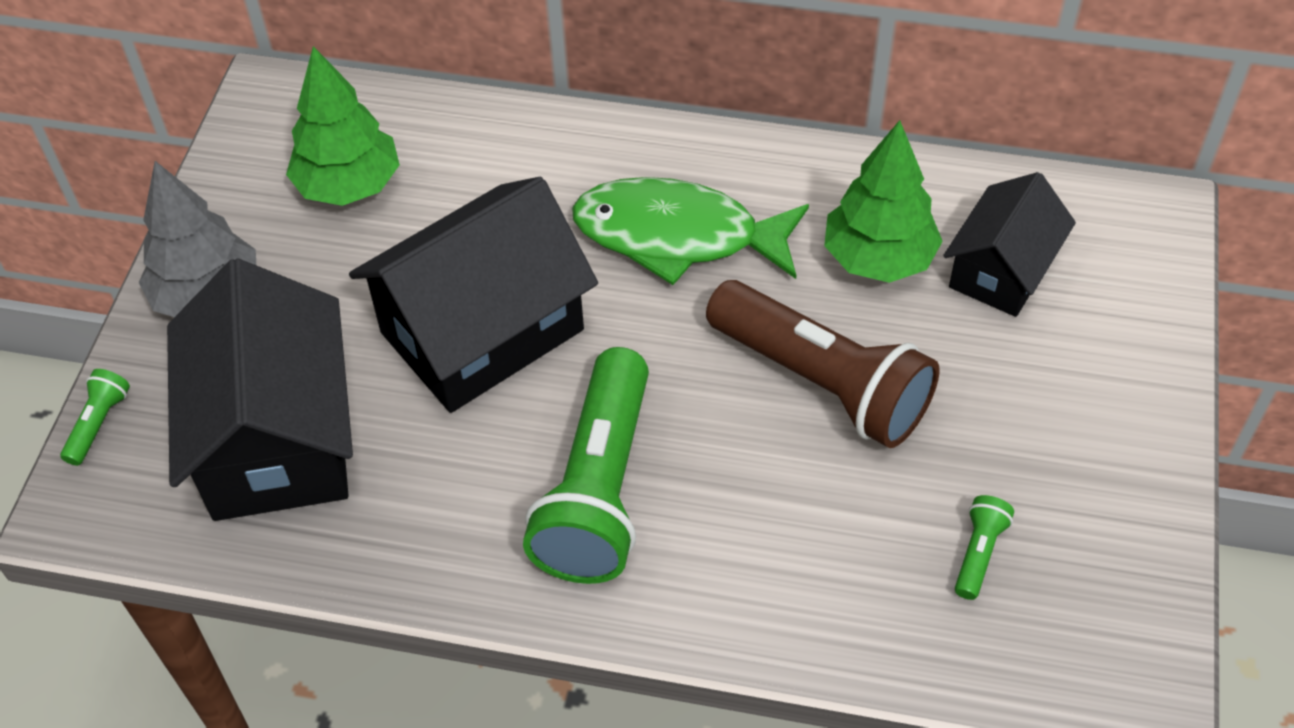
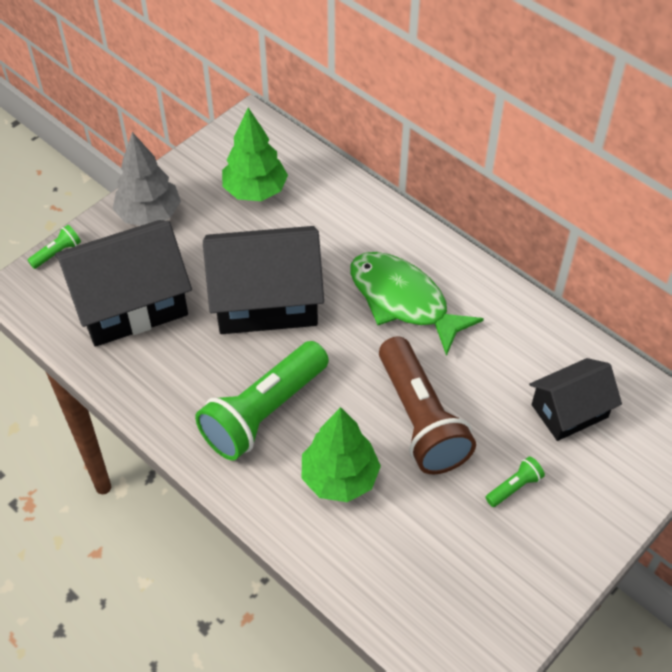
camera: 30 degrees right, 0 degrees up
(276, 439) = (130, 303): black house -> black house turned 45 degrees clockwise
(878, 258) = (504, 368): green tree -> green tree (340, 478)
(978, 553) = (435, 556): green flashlight -> green flashlight (514, 487)

